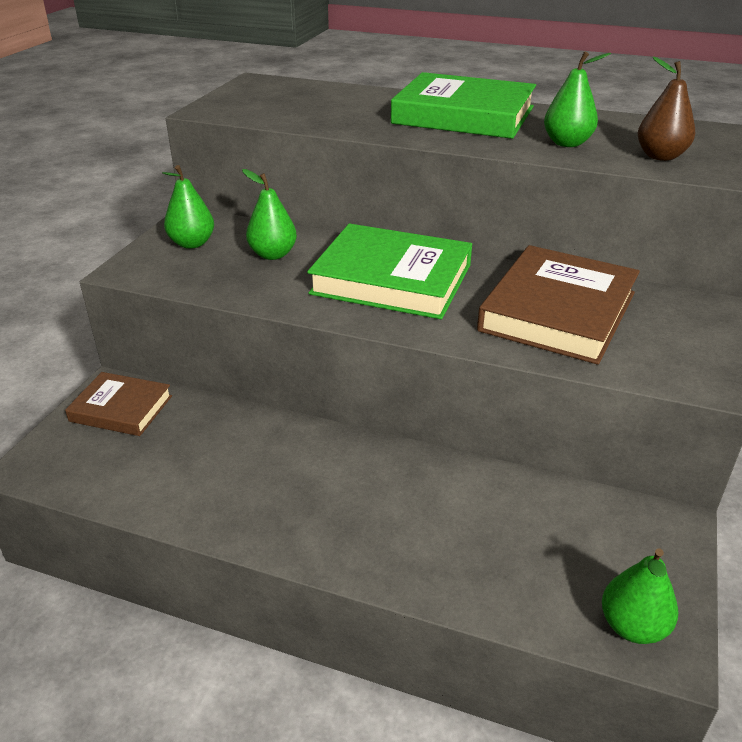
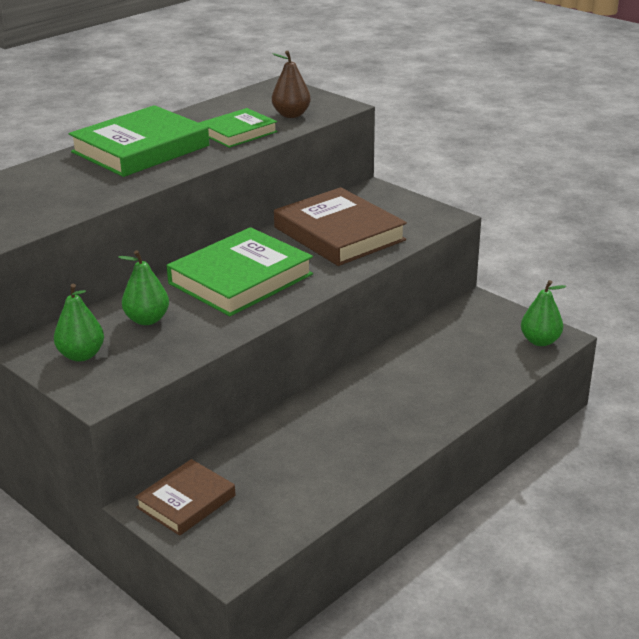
camera: 65 degrees left, 5 degrees down
(567, 143) = (238, 132): green pear -> green book

